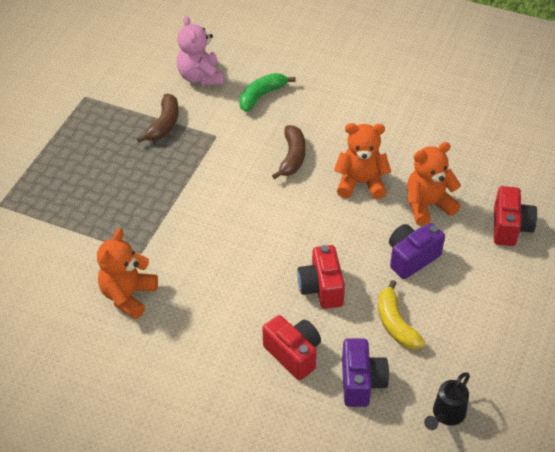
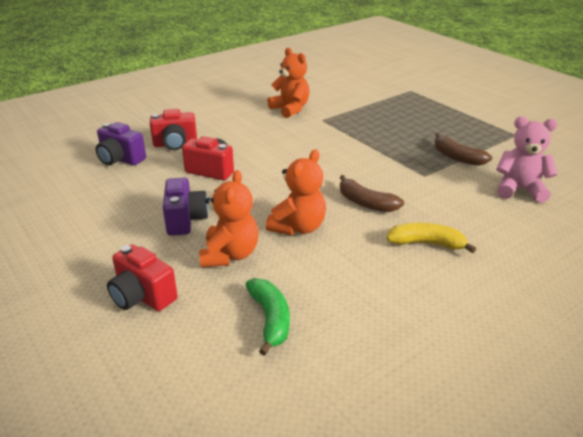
camera: 120 degrees right, 15 degrees down
(261, 96) = (470, 214): green banana -> green banana (270, 319)
(395, 324) = (140, 188): yellow banana -> yellow banana (426, 243)
(446, 415) = (49, 180): black watering can -> none

